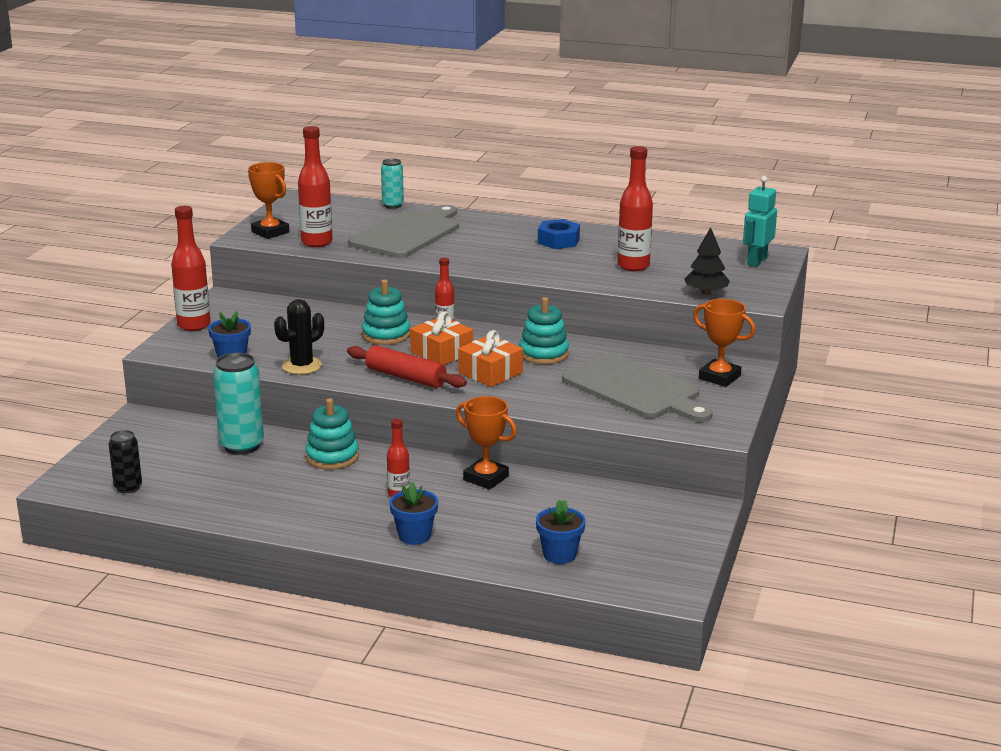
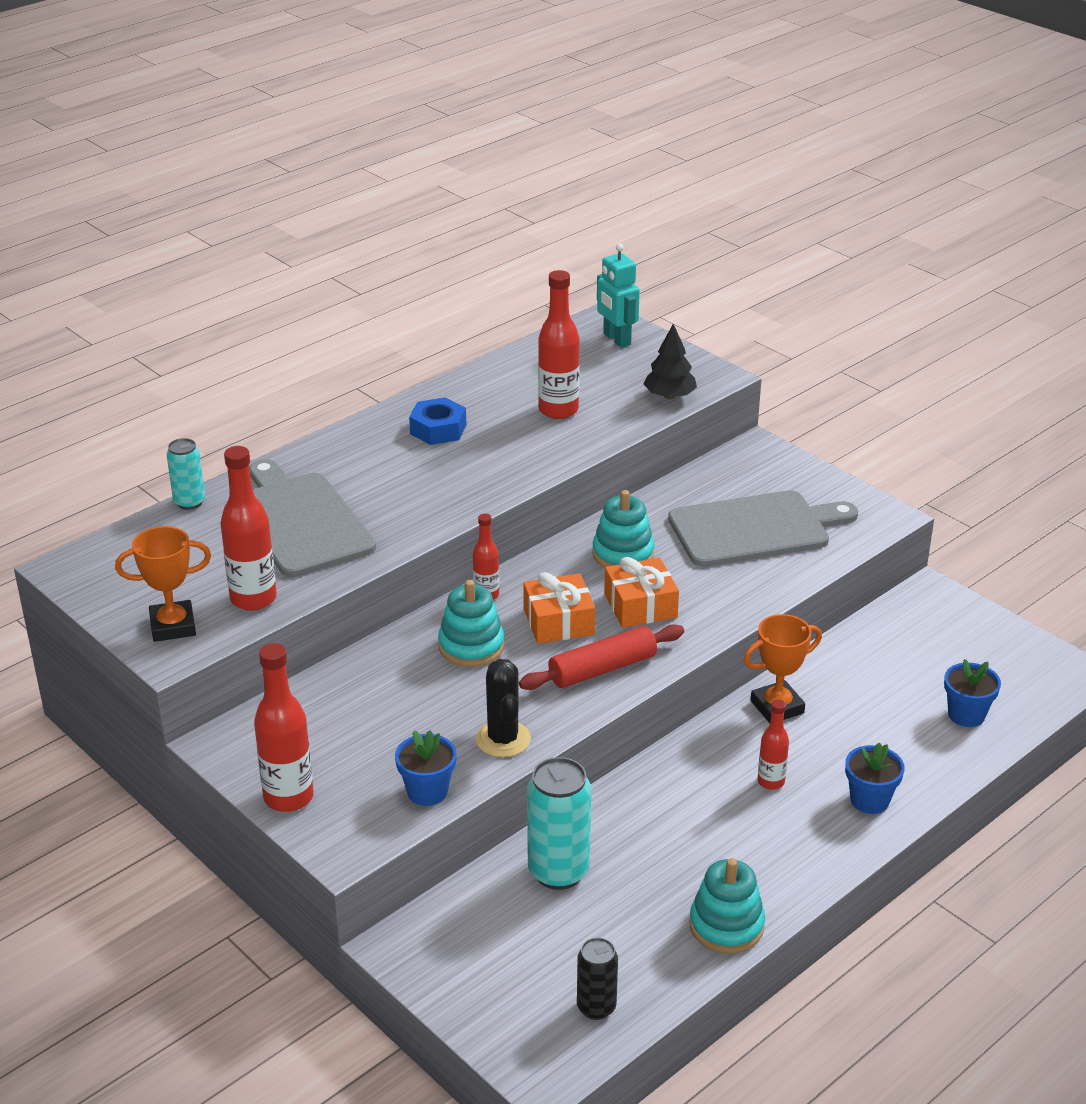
camera: 60 degrees left, 10 degrees up
(332, 457) = (644, 804): turquoise stacking toy -> turquoise stacking toy (726, 926)
(719, 377) = (768, 471): orange trophy -> none

